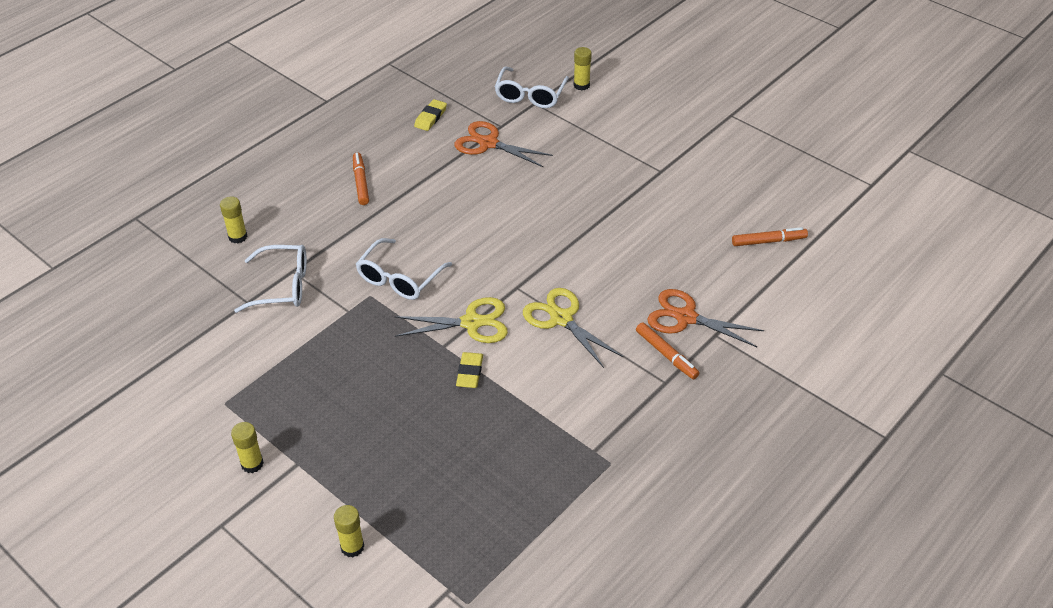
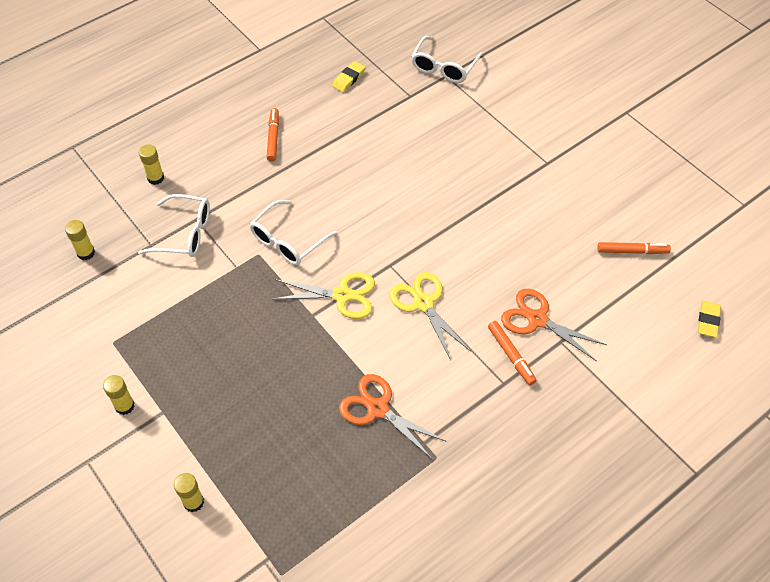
camera: 10 degrees right, 10 degrees up
(469, 372) = (330, 345): yellow eraser -> yellow eraser (708, 320)
(488, 143) = (395, 112): orange scissors -> orange scissors (377, 409)
(581, 85) = (493, 62): yellow glue stick -> yellow glue stick (86, 253)

